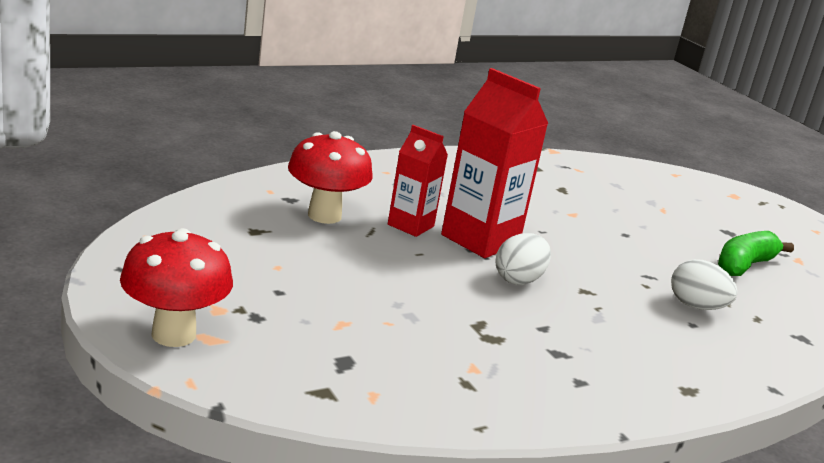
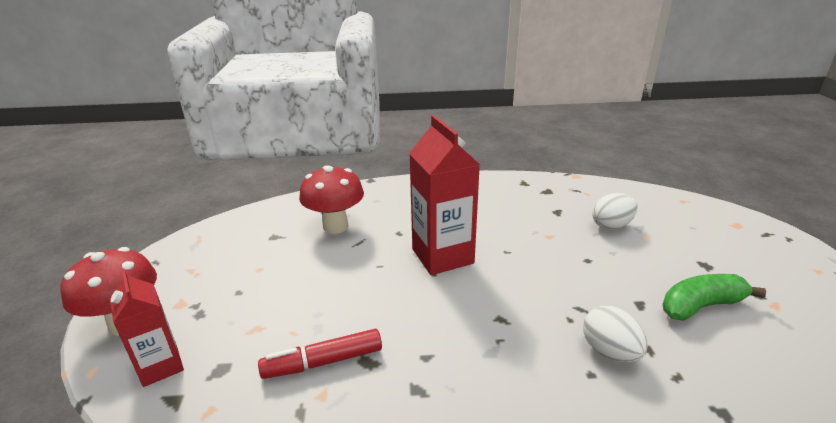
camera: 30 degrees right, 5 degrees up
(410, 225) = (395, 239): red carton -> red carton (160, 366)
(448, 343) = (323, 362): none -> red marker
(519, 279) = (444, 300): white egg -> white egg (611, 226)

